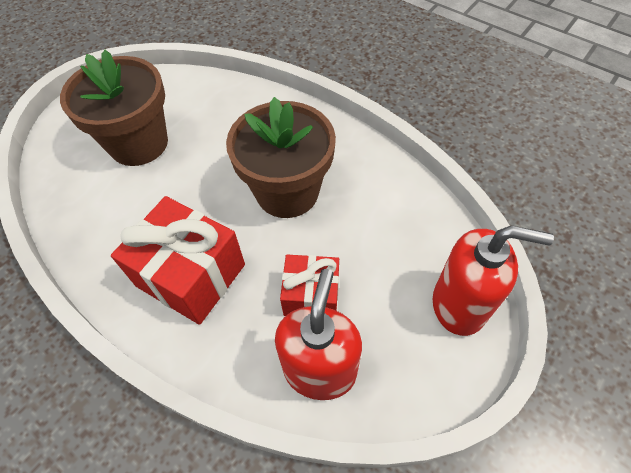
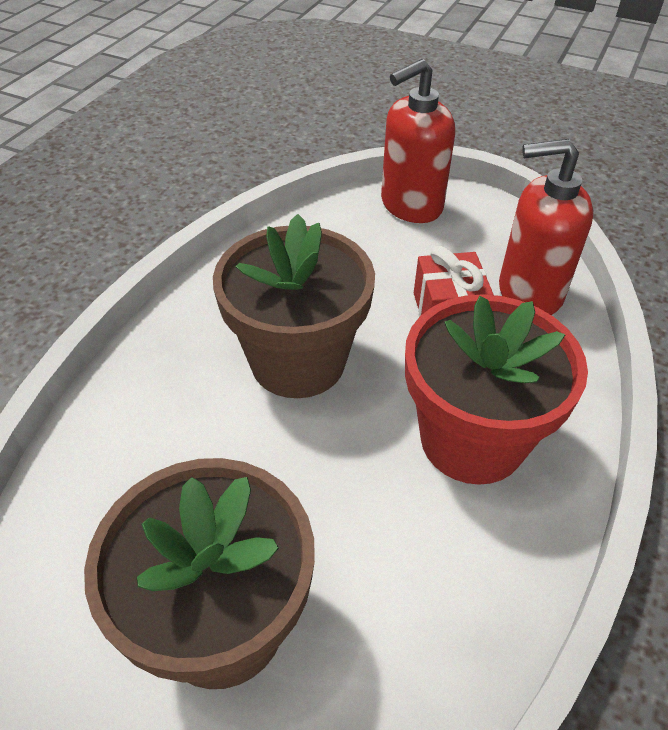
camera: 105 degrees left, 10 degrees down
(191, 275) = (472, 440): red gift -> red flower pot
(459, 305) = (410, 205): red soap dispenser -> red soap dispenser turned 120 degrees counterclockwise

